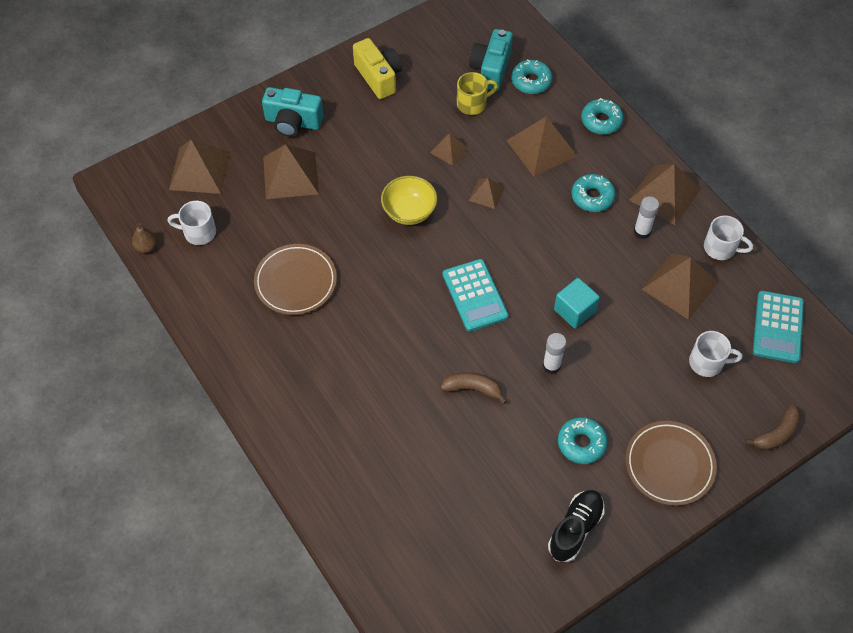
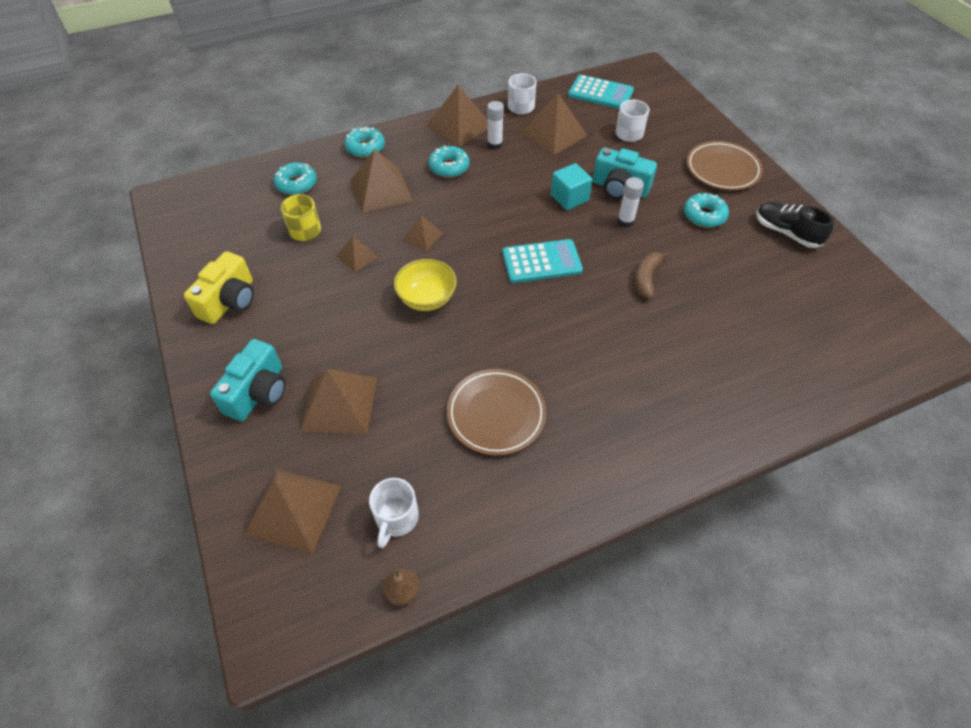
camera: 80 degrees left, 5 degrees down
(379, 77) = (230, 301): yellow camera -> yellow camera turned 135 degrees clockwise
(491, 69) = (266, 210): turquoise camera -> turquoise camera (619, 188)
(776, 433) = (693, 111): brown banana -> none

